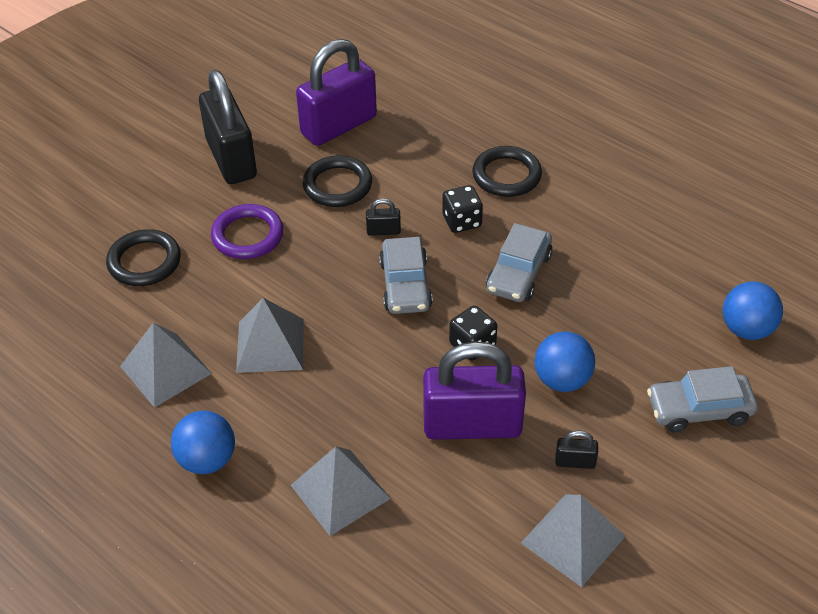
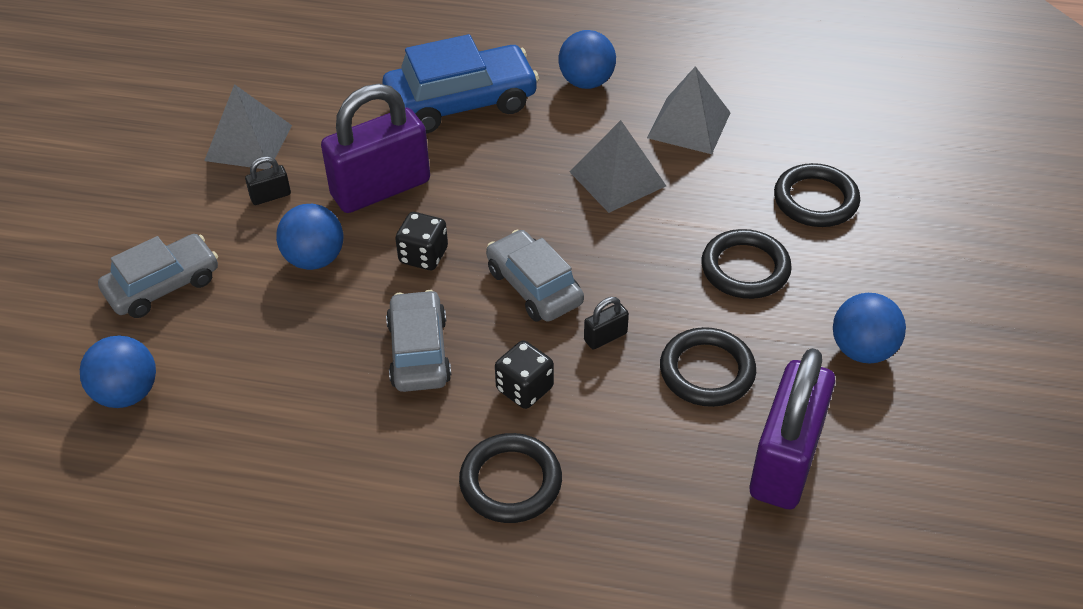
camera: 150 degrees right, 0 degrees up
(231, 159) = (862, 350): black padlock -> blue ball
(248, 235) = (745, 268): purple ring -> black ring
(340, 492) = (461, 102): grey pyramid -> blue car

